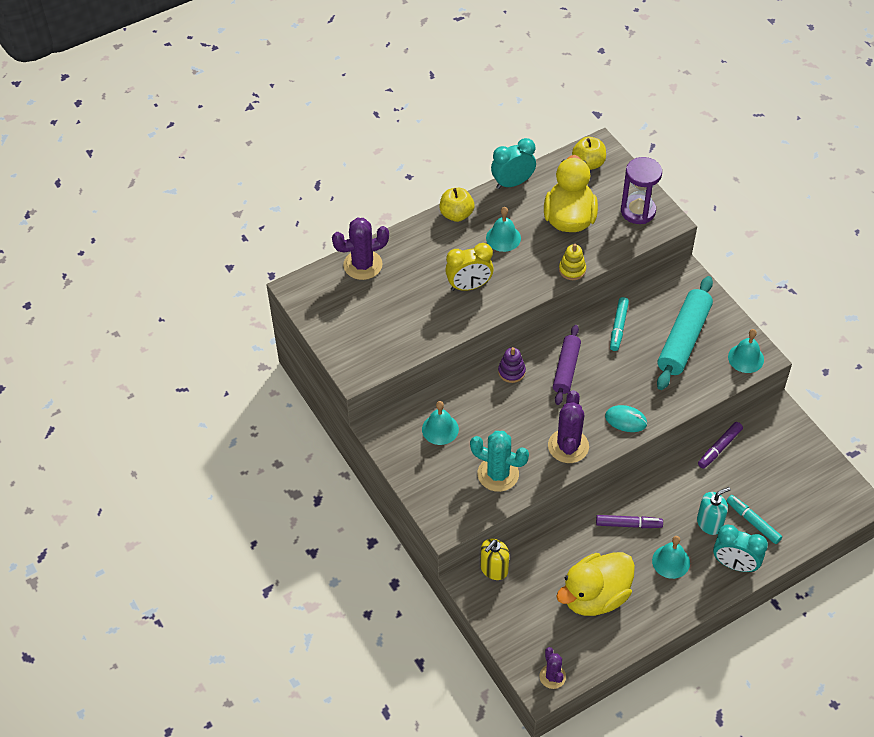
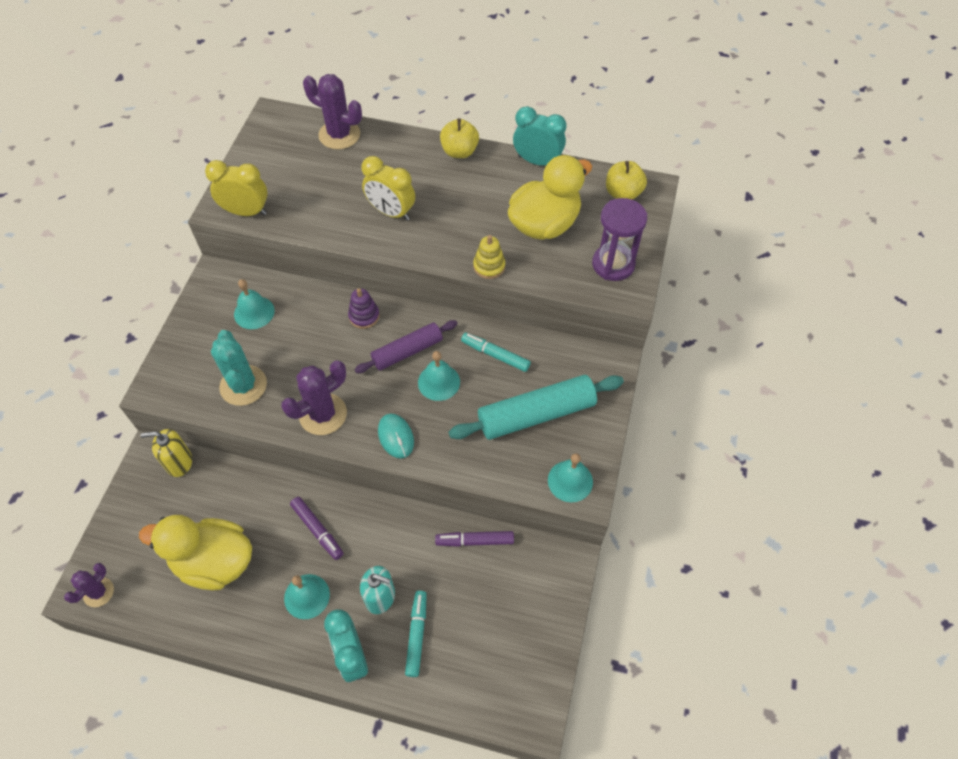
camera: 45 degrees right, 5 degrees up
(377, 362) = (246, 212): none -> yellow clock
(503, 238) = (470, 197): turquoise bell -> turquoise bell (439, 382)
(618, 327) = (495, 355): turquoise marker -> turquoise marker turned 60 degrees clockwise

